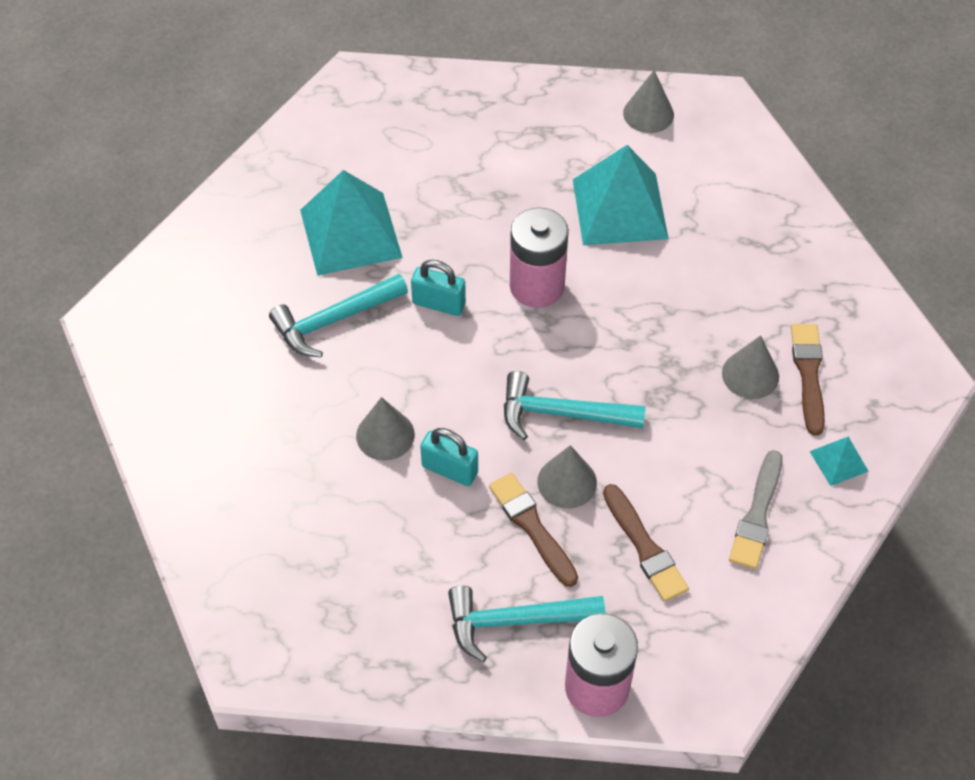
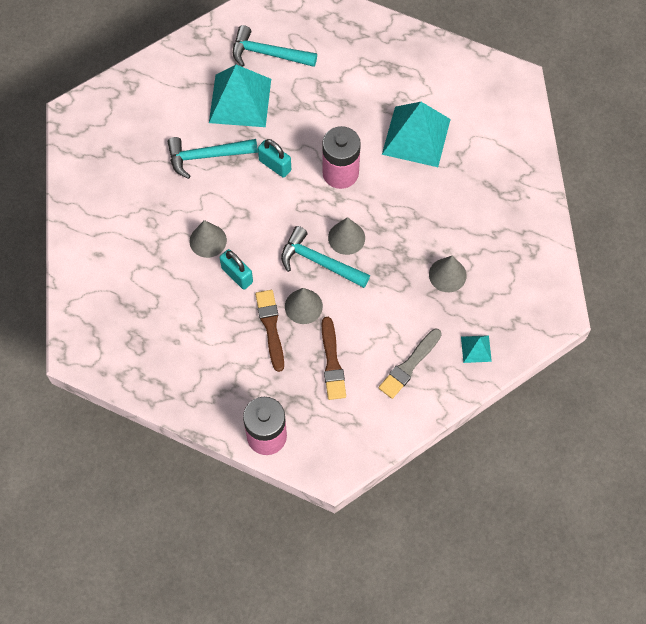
camera: 20 degrees right, 10 degrees up
(515, 621) = (236, 381): turquoise hammer -> turquoise hammer (268, 54)
(648, 114) = (465, 75): grey cone -> grey cone (346, 238)
(808, 375) = (484, 287): brown brush -> none

